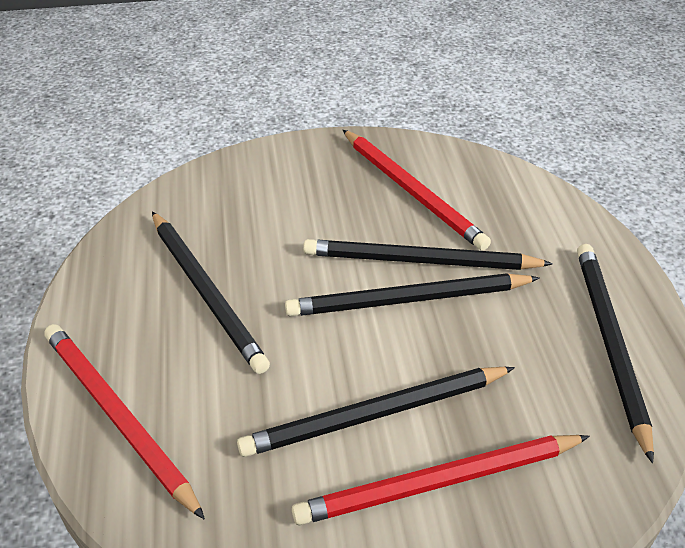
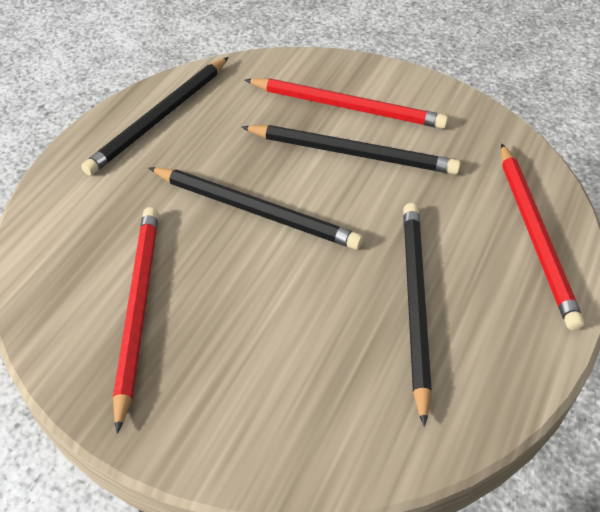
camera: 145 degrees left, 5 degrees up
(421, 261) = (211, 235): black pencil -> none

